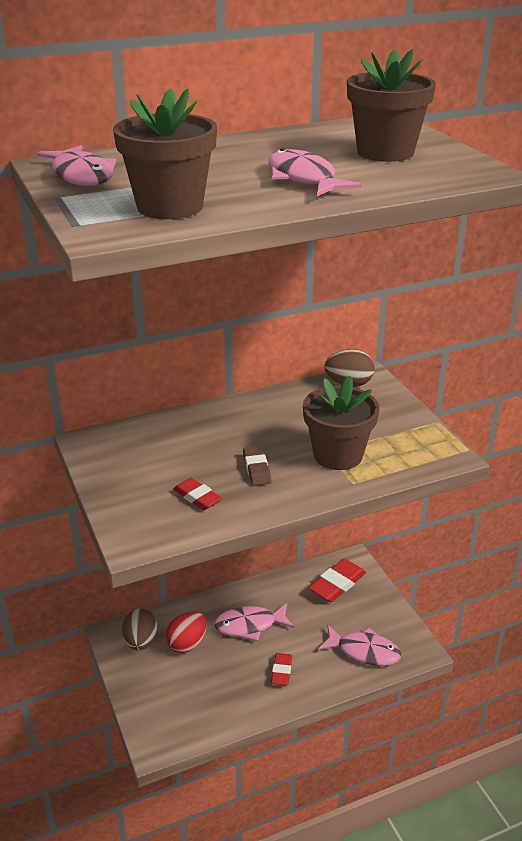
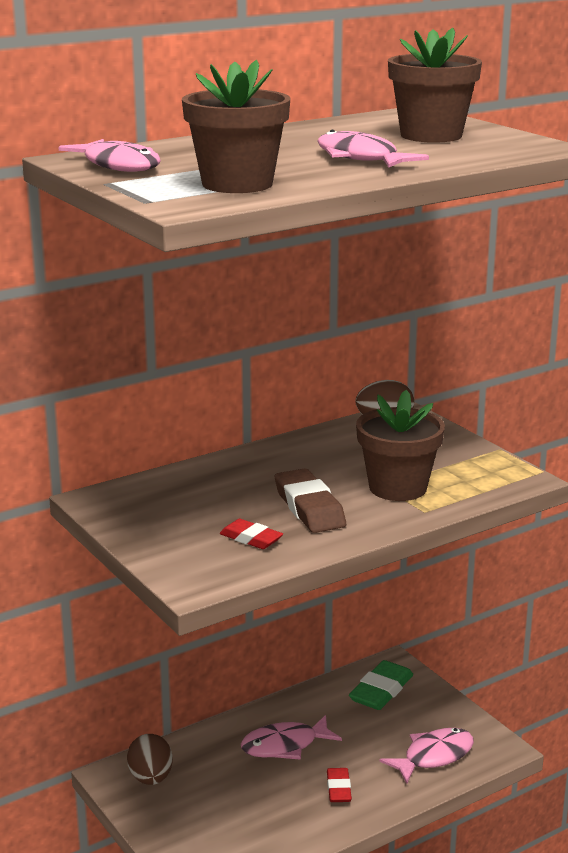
camera: 10 degrees left, 10 degrees down
(187, 644) = (211, 773): red egg -> none
(257, 469) = (309, 508): brown eraser -> brown eraser, size x1.66
(337, 584) = (381, 691): red eraser -> green eraser
(364, 651) = (433, 756): pink fish -> pink fish turned 45 degrees counterclockwise

